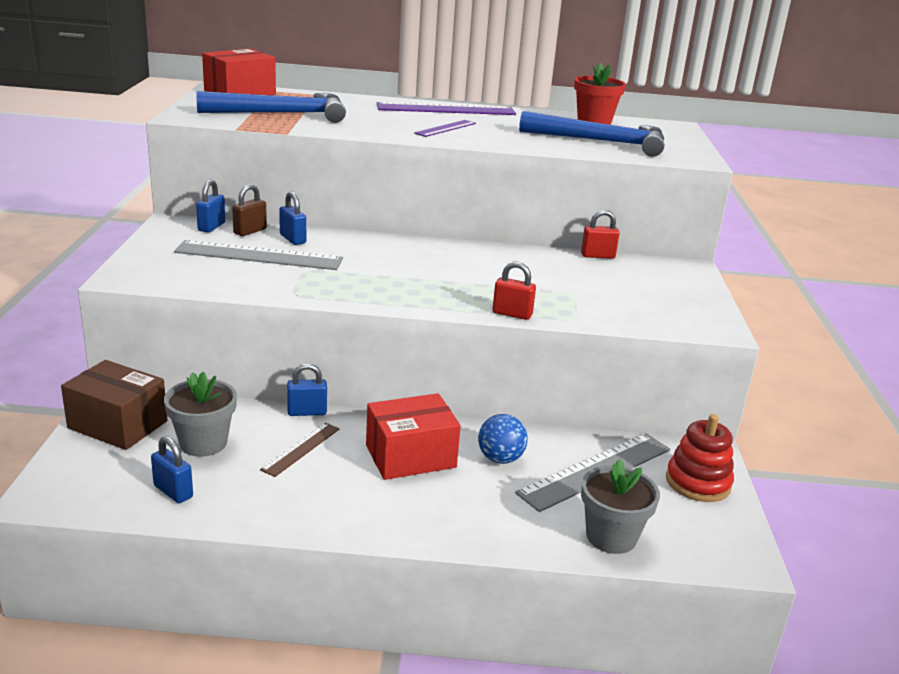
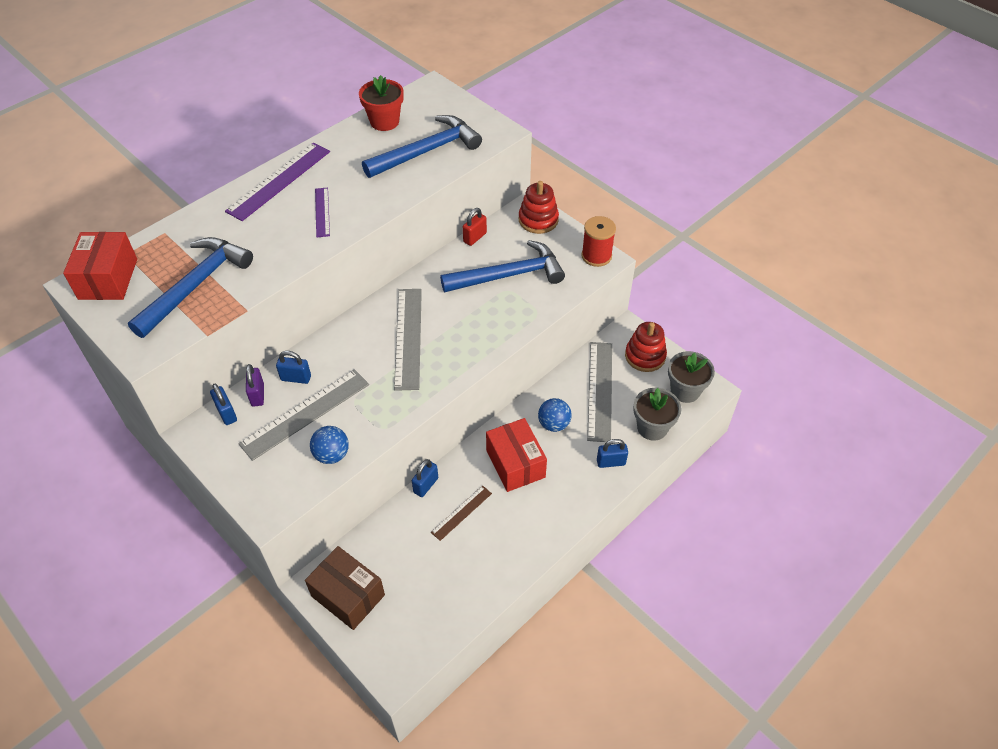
camera: 45 degrees left, 25 degrees up
(117, 425) = (348, 595): brown box -> brown box turned 60 degrees clockwise
(173, 491) = (448, 602): blue padlock -> blue padlock (611, 462)
(203, 443) = (411, 559): grey flower pot -> grey flower pot (685, 390)
(228, 282) = (332, 455): none -> blue ball
(250, 231) = (257, 395): brown padlock -> purple padlock
(301, 449) = (461, 512): brown ruler -> brown ruler turned 60 degrees clockwise
(410, 456) = (515, 464): red box -> red box turned 45 degrees counterclockwise
(421, 268) = (408, 338): none -> grey ruler
(512, 314) = (507, 337): red padlock -> none
(589, 287) = (509, 275): none -> blue hammer
(686, 276) = (538, 220): none -> red stacking toy
(712, 322) = (596, 256): none -> red spool

